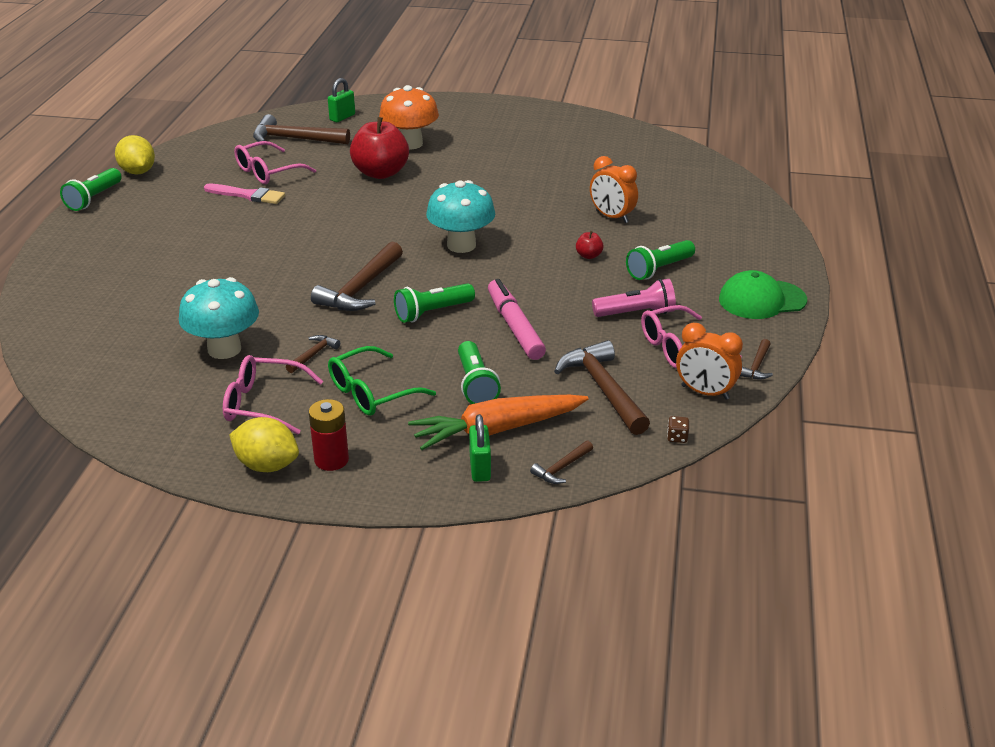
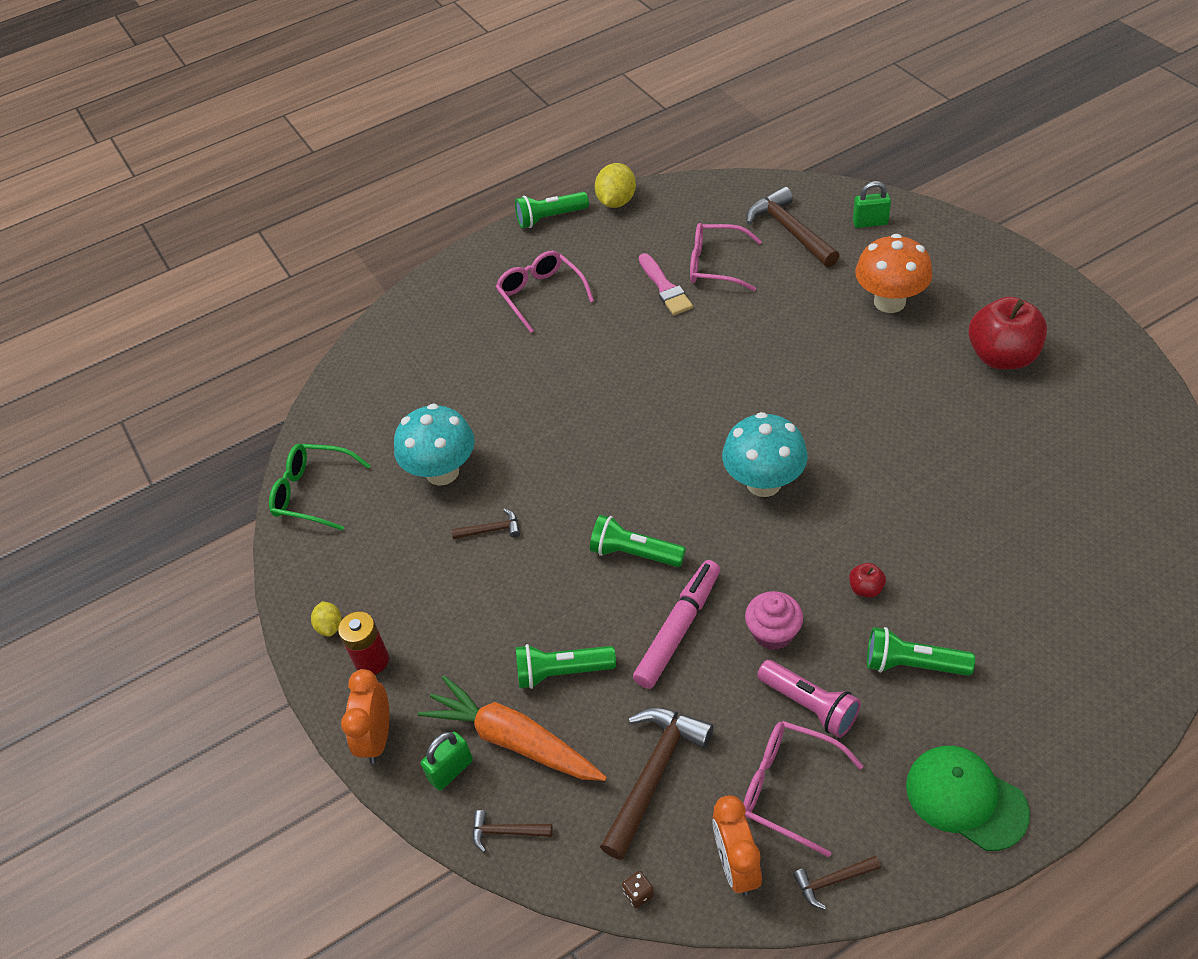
camera: 55 degrees right, 15 degrees up
(263, 404) = (399, 557): pink glasses -> pink glasses (541, 294)
(267, 465) = (330, 626): yellow lemon -> yellow lemon, size x0.56
(360, 289) = (614, 477): brown hammer -> none
(371, 393) = (479, 611): green glasses -> green glasses (312, 493)
(380, 173) = (811, 329): red apple -> red apple (1002, 357)
(475, 385) = (562, 672): green flashlight -> green flashlight turned 45 degrees clockwise
(570, 298) = (773, 633): none -> pink cupcake
(612, 217) = (963, 550): orange clock -> orange clock (377, 738)

